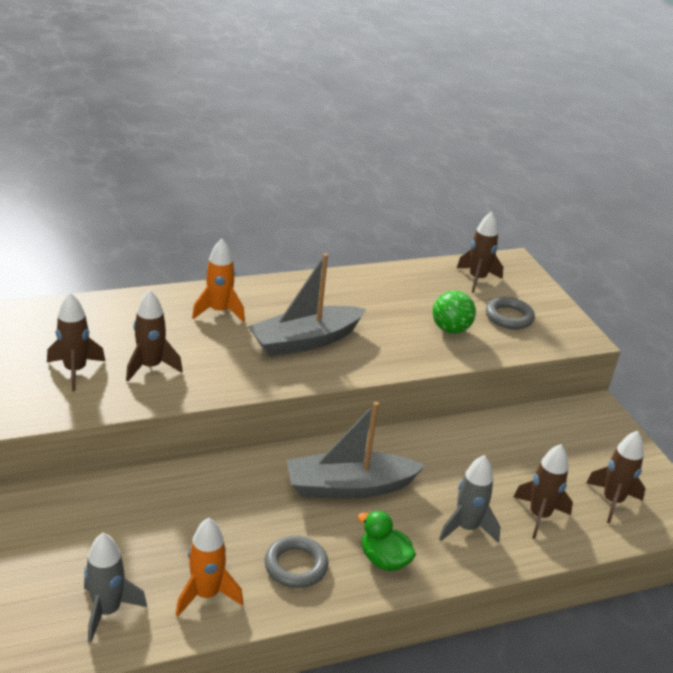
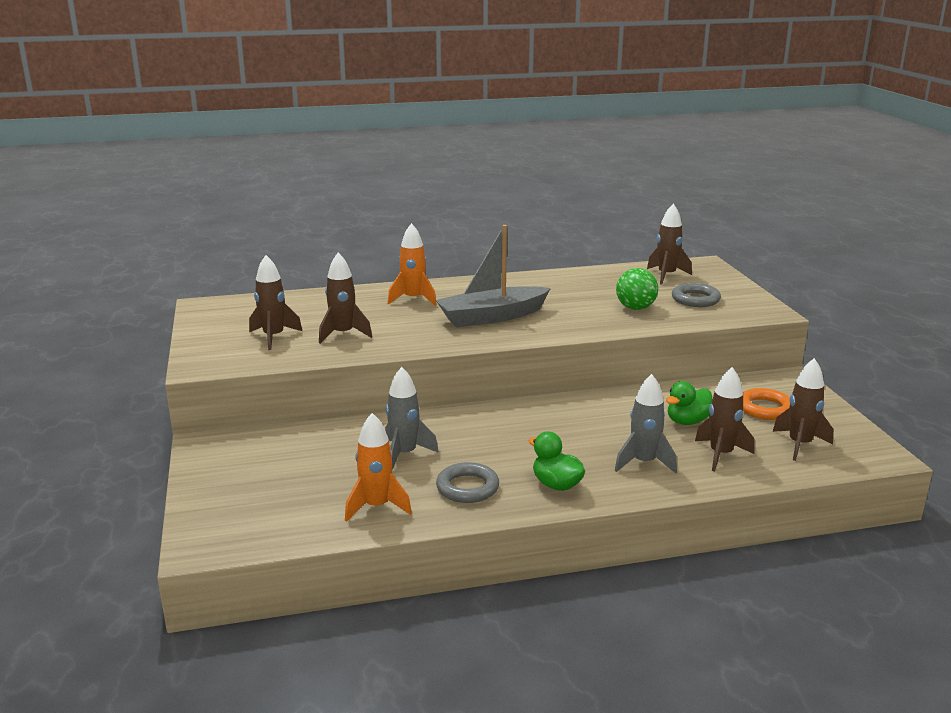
camera: 10 degrees right, 10 degrees down
(107, 611) = (280, 517): grey rocket -> grey rocket (404, 454)
(349, 487) = (528, 433): grey boat -> none
(504, 469) = (687, 421): none -> green duck
(577, 451) = (765, 408): none -> orange ring

